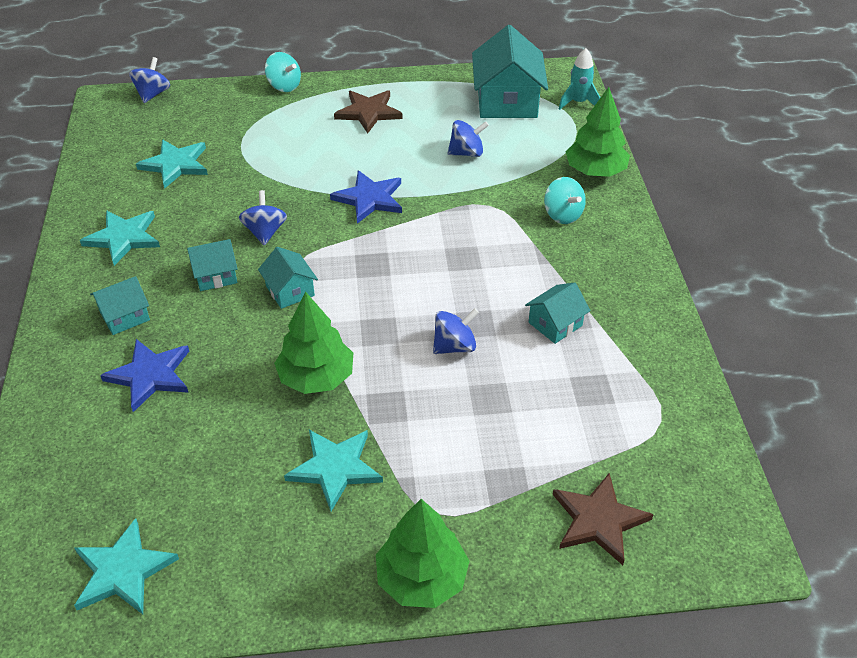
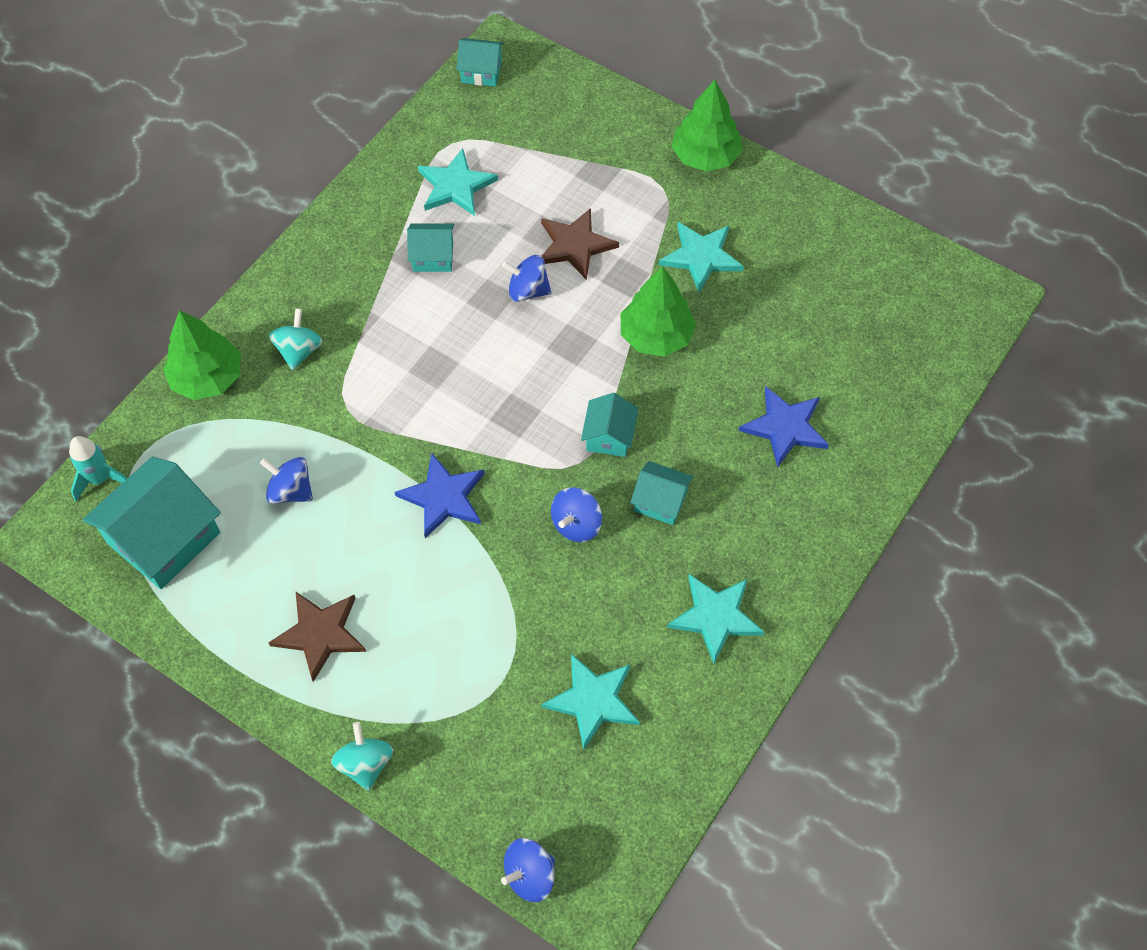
camera: 140 degrees left, 15 degrees up
(123, 571) = (892, 280): turquoise star -> turquoise star (455, 186)
(125, 316) = (771, 508): turquoise house -> turquoise house (481, 72)
(598, 520) = (565, 117): brown star -> brown star (575, 245)

